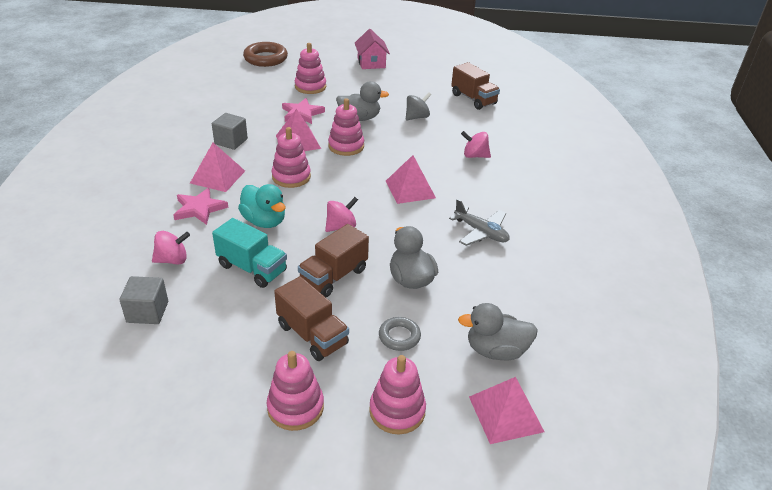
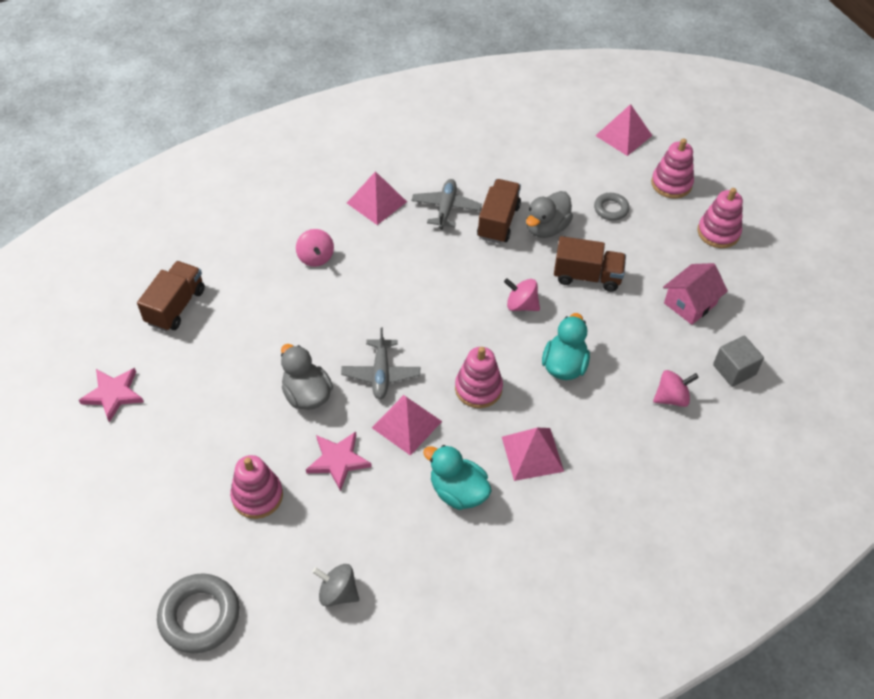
camera: 120 degrees left, 15 degrees up
(172, 260) = (671, 398): pink spinning top -> pink spinning top turned 120 degrees clockwise
(199, 208) = (593, 430): pink star -> pink star (113, 394)
(231, 141) = (458, 491): grey cube -> turquoise duck
(252, 268) = (628, 334): turquoise truck -> none
(265, 58) = (199, 616): brown ring -> grey ring
(312, 335) = (655, 256): brown truck -> brown truck (498, 222)
(346, 146) = (381, 374): pink stacking toy -> grey plane
(371, 63) = (129, 465): pink house -> pink house (690, 303)
(410, 189) = (420, 282): pink pyramid -> pink pyramid (377, 202)
(417, 117) = (263, 341): grey spinning top -> grey spinning top (338, 592)
(496, 350) = (575, 156): grey duck -> none

